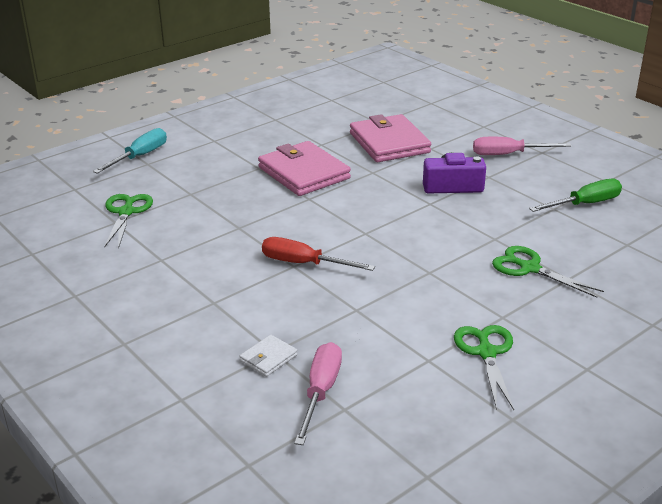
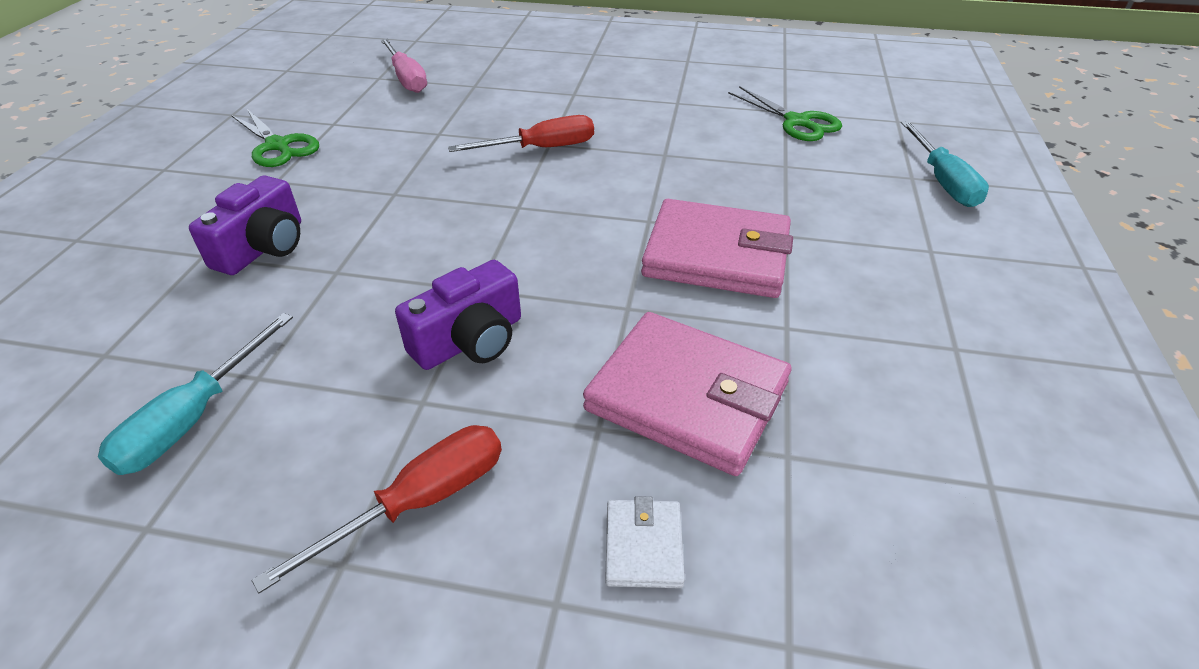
camera: 140 degrees right, 10 degrees up
(268, 358) = (472, 81): white wallet -> white wallet (643, 546)
(508, 154) = (420, 502): pink screwdriver -> red screwdriver
(529, 268) = (263, 247): green scissors -> purple camera
(585, 204) = (193, 418): green screwdriver -> turquoise screwdriver

